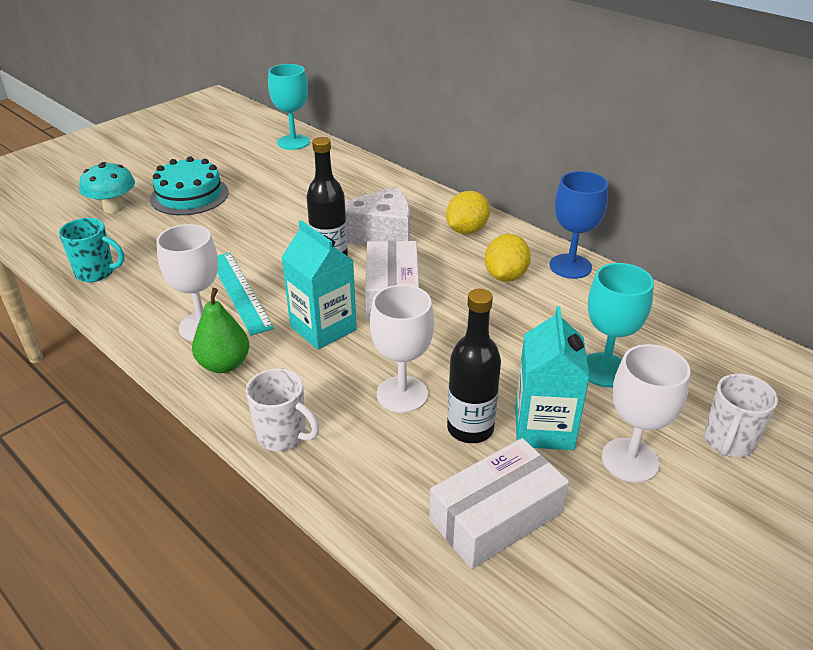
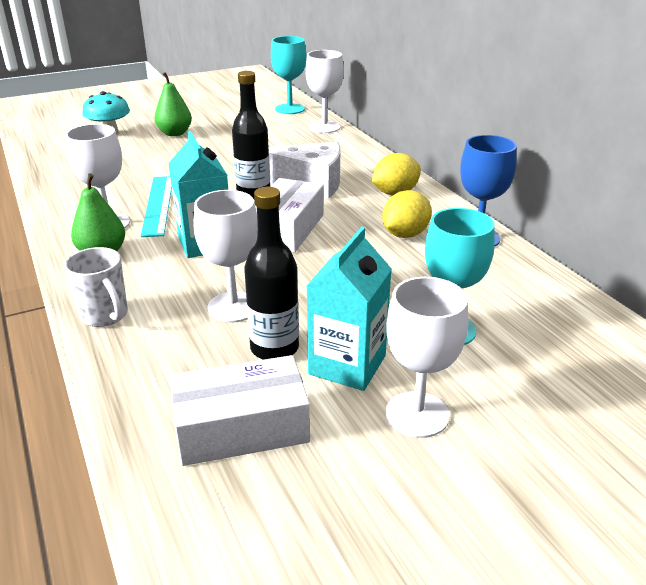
camera: 20 degrees right, 5 degrees down
(96, 273) = (60, 173): turquoise mug -> none
(189, 195) = (175, 133): turquoise cake -> green pear
(345, 161) = (324, 127): none -> white goblet
(728, 442) = (542, 425): white mug -> none

